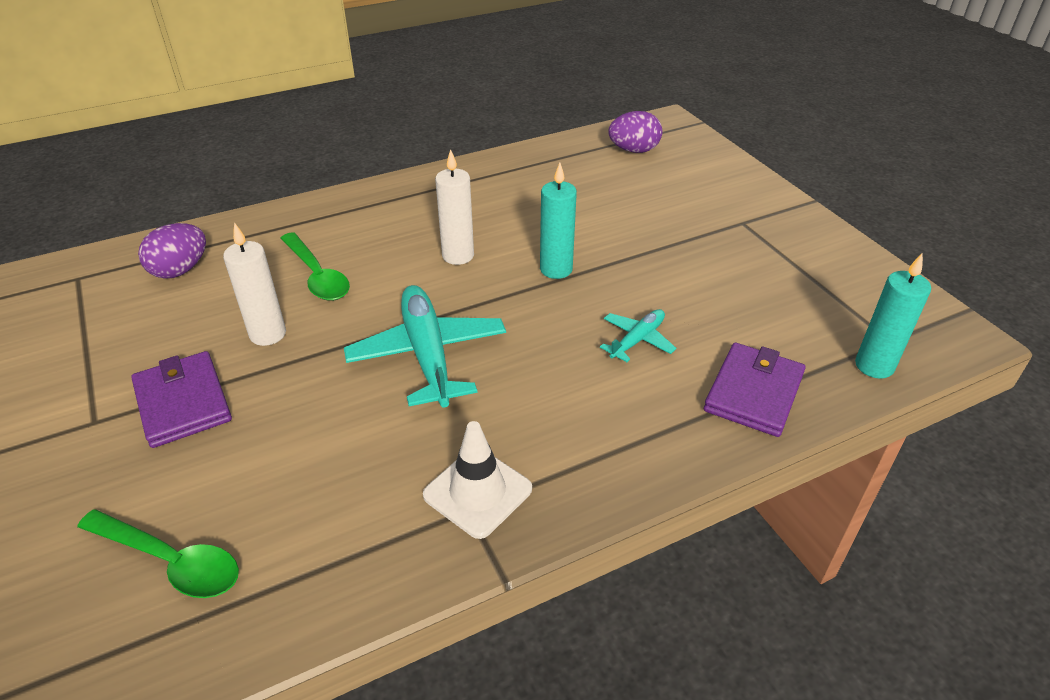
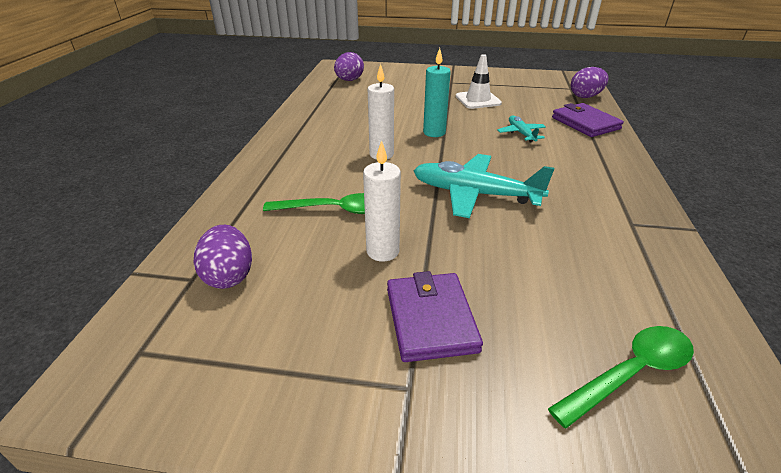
camera: 55 degrees left, 5 degrees down
(183, 402) = (431, 319): purple wallet -> purple wallet turned 75 degrees clockwise
(477, 492) = (618, 216): white traffic cone -> white traffic cone (478, 100)
(874, 366) = (585, 96): turquoise candle -> purple egg

